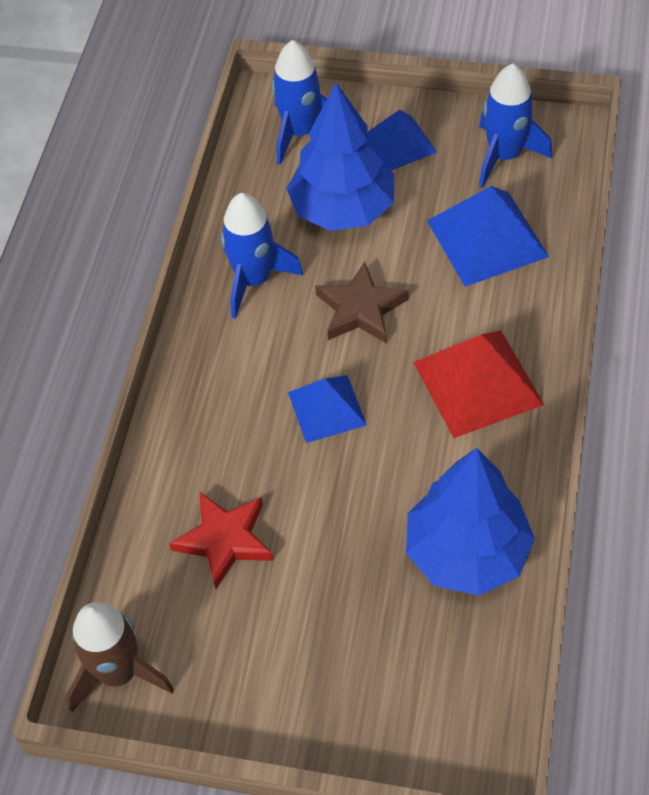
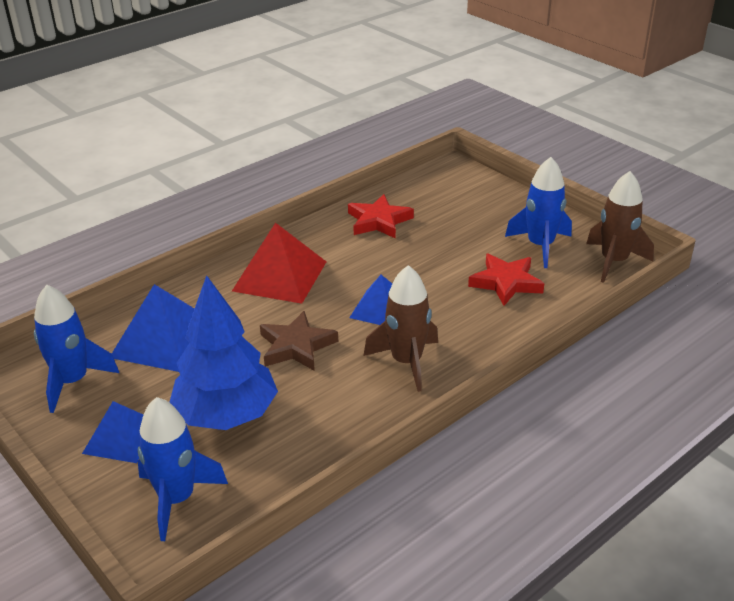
camera: 145 degrees left, 20 degrees down
(241, 358) = (406, 362): none -> brown rocket
(254, 280) = (346, 404): blue rocket -> blue rocket (540, 246)
(466, 552) = (379, 221): blue tree -> red star

